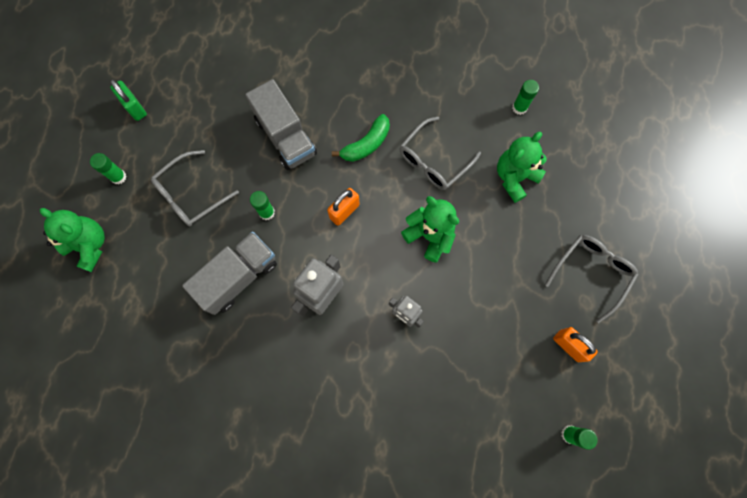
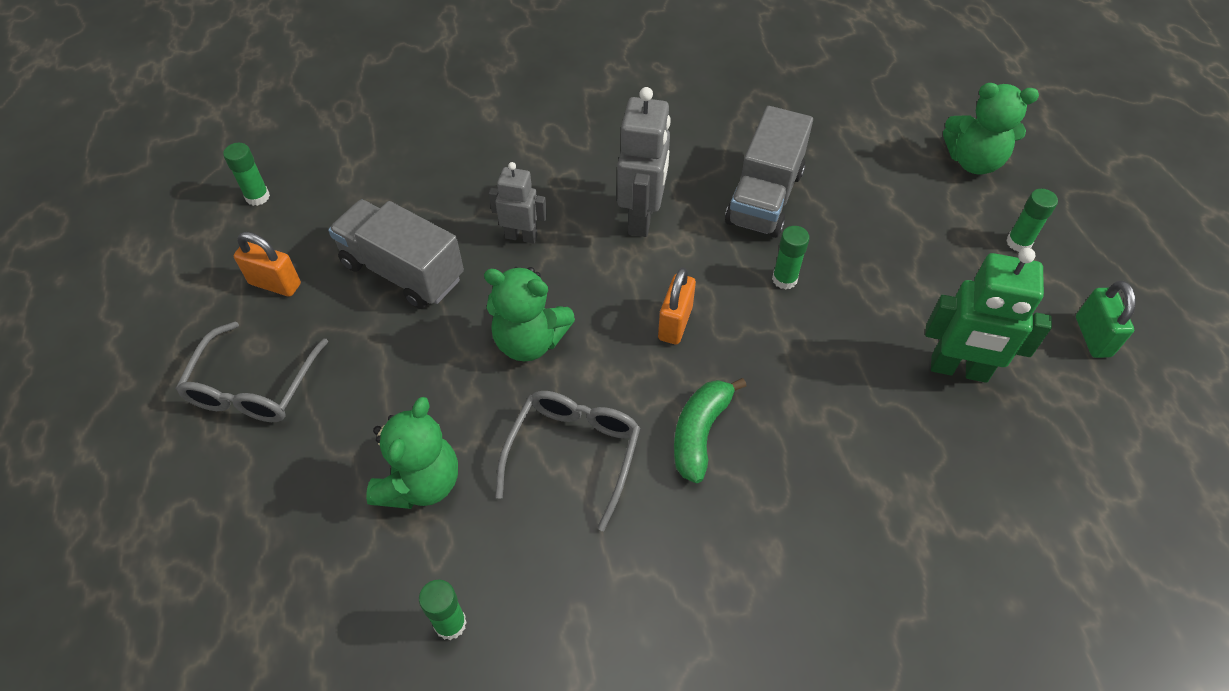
camera: 155 degrees right, 20 degrees down
(135, 108) = (1092, 337): green padlock -> green padlock turned 60 degrees clockwise
(191, 194) = (904, 260): grey glasses -> none
(216, 121) = (959, 369): none -> green robot
(285, 137) = (835, 390): grey truck -> grey truck (403, 271)

